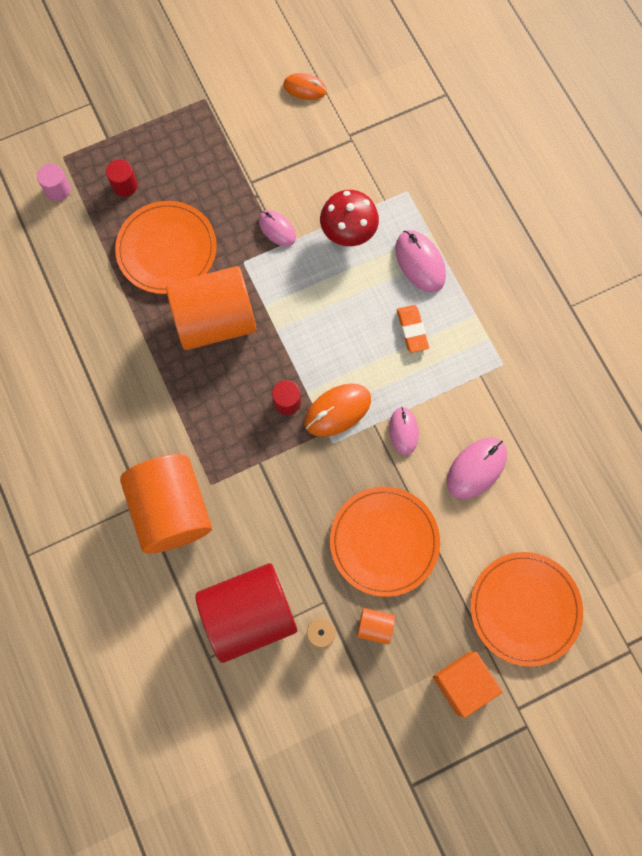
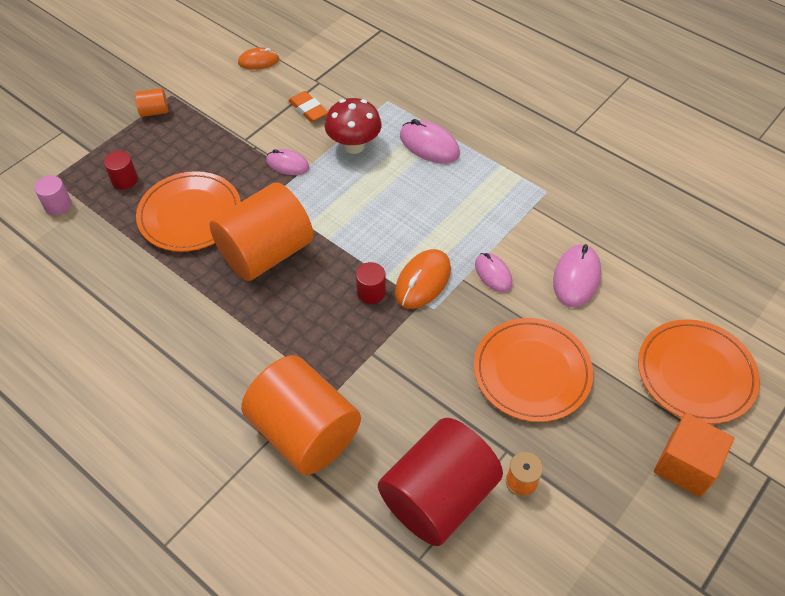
camera: 25 degrees left, 20 degrees down
(375, 626) = (570, 451): orange cylinder -> orange cylinder (154, 111)
(412, 330) = (452, 195): orange eraser -> orange eraser (308, 109)

